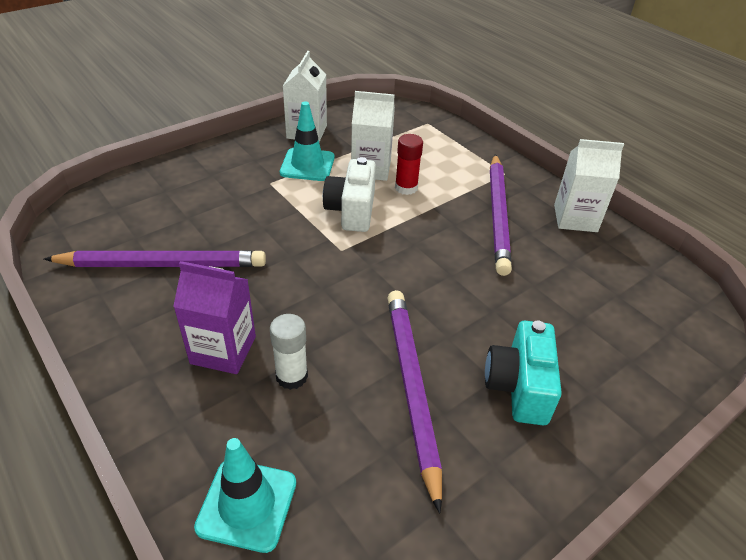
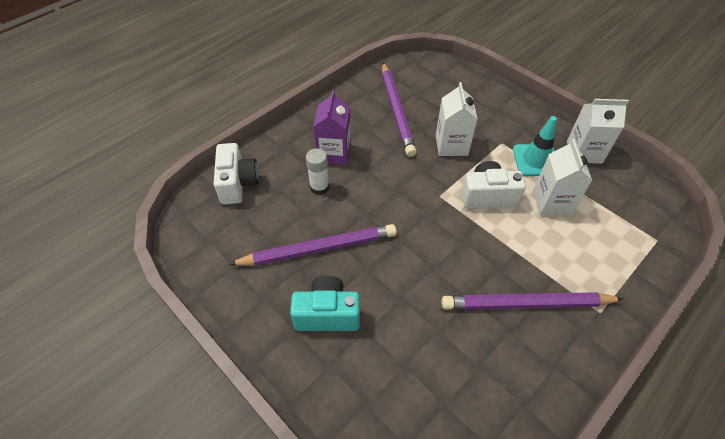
camera: 85 degrees right, 10 degrees up
(247, 504) = (238, 183): turquoise traffic cone -> white camera
(406, 188) = (536, 230): red glue stick -> none
(575, 218) = (550, 377): white carton -> white carton (451, 145)

